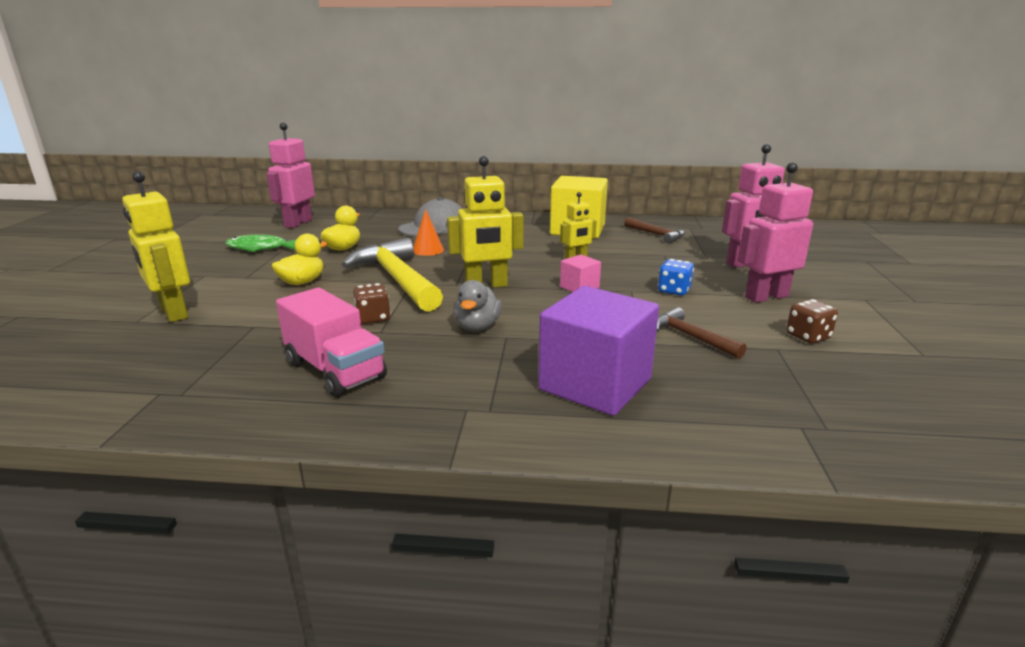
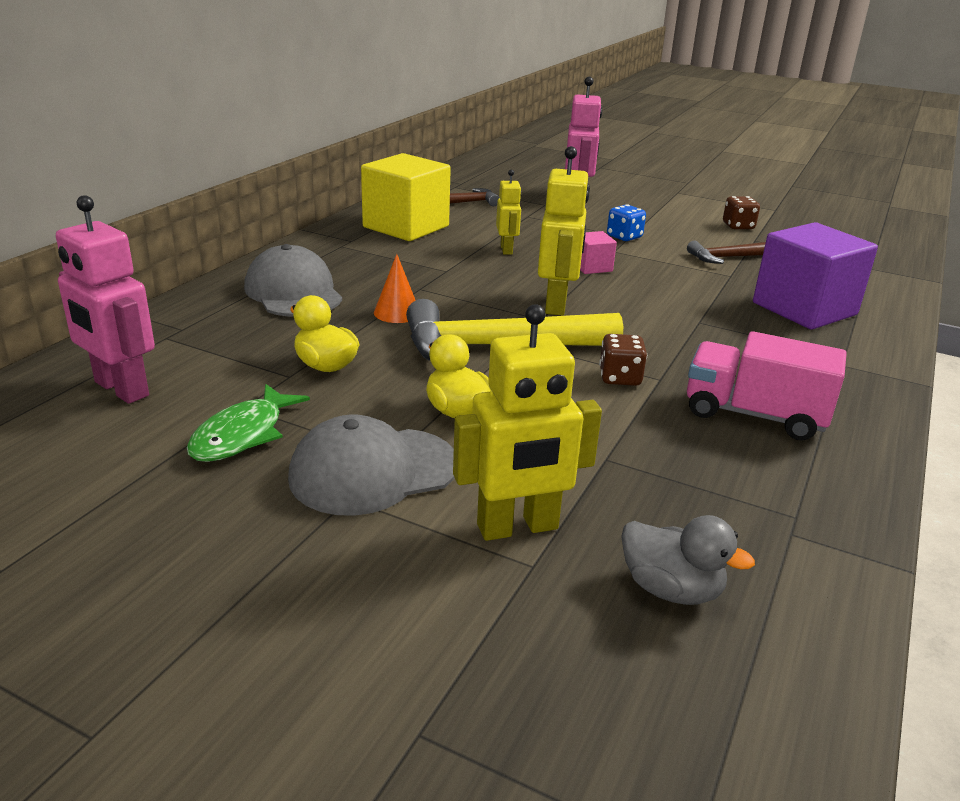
camera: 70 degrees left, 5 degrees up
(229, 276) = (373, 471): none -> grey cap
(335, 370) = (754, 415): pink truck -> pink truck turned 135 degrees counterclockwise
(477, 327) = (670, 329): grey duck -> grey duck (671, 589)
(766, 296) = (656, 214): pink robot -> none

